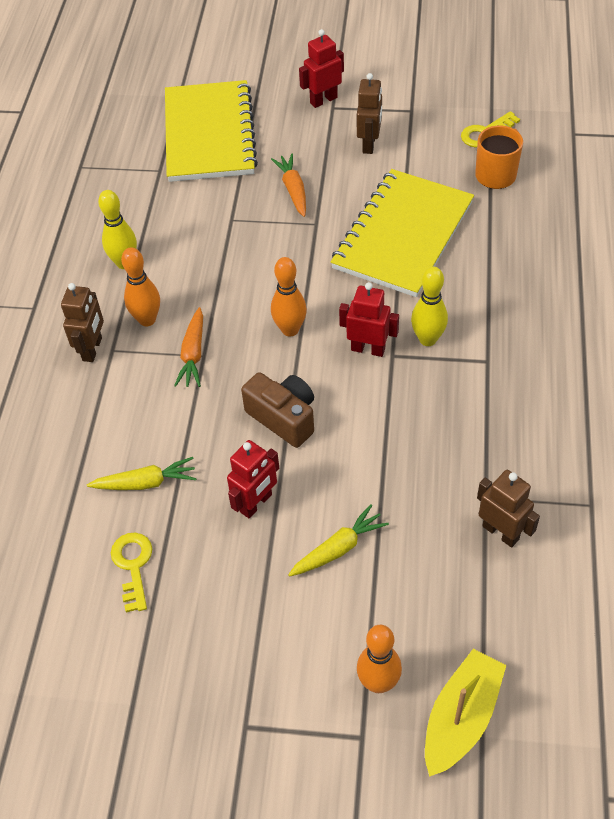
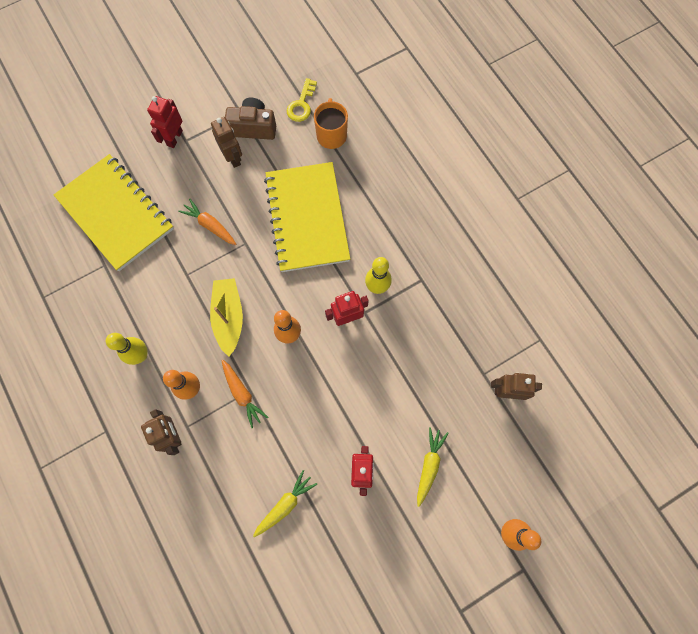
camera: 40 degrees left, 20 degrees up
(133, 565) = (321, 564): yellow key -> none
(283, 417) = (333, 401): brown camera -> brown camera (253, 127)
(461, 717) = (563, 519): yellow boat -> yellow boat (229, 317)

